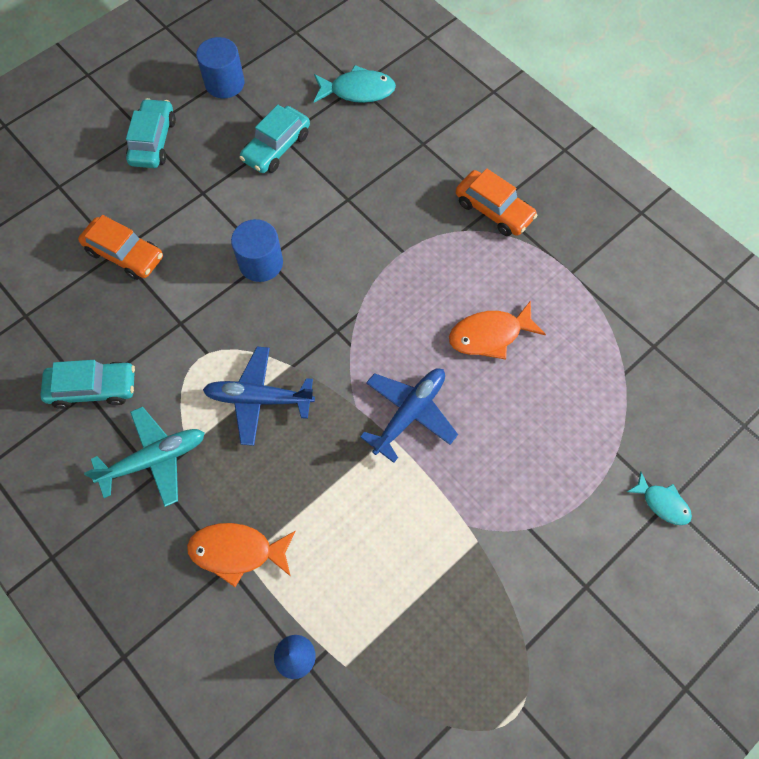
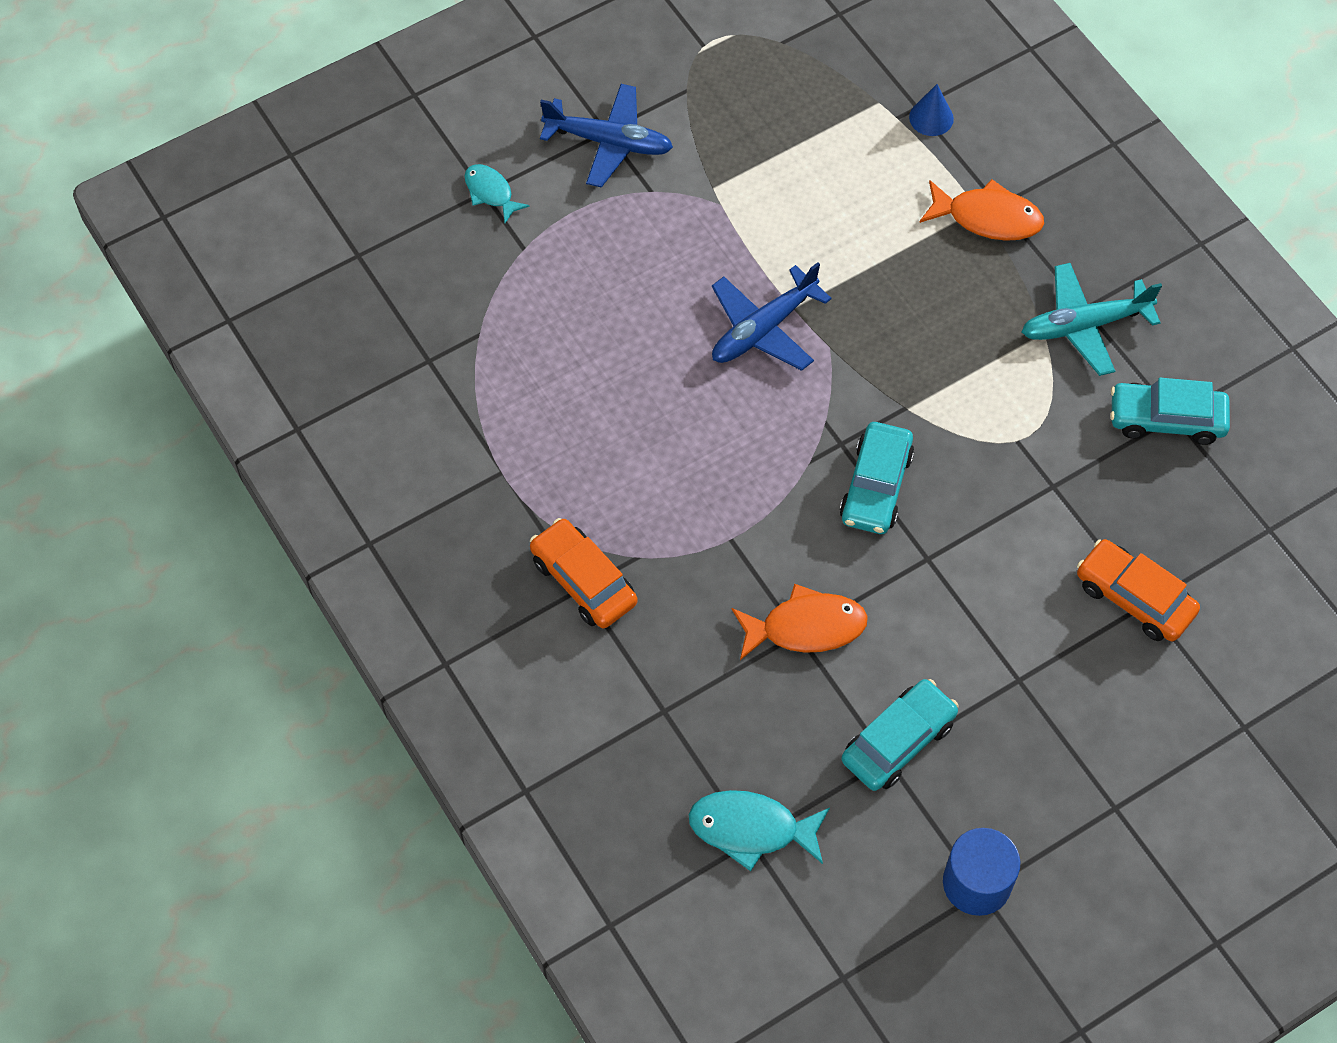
camera: 170 degrees left, 5 degrees down
(153, 141) = (1097, 785): turquoise car -> turquoise car (876, 486)
(258, 398) = (952, 374): blue plane -> blue plane (609, 142)
(261, 263) = (936, 553): blue cylinder -> none
(490, 335) = (638, 406): orange fish -> orange fish (805, 627)

